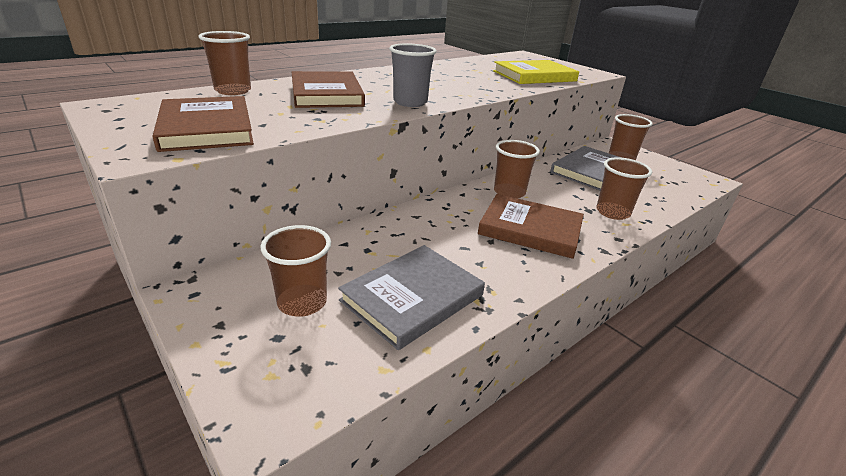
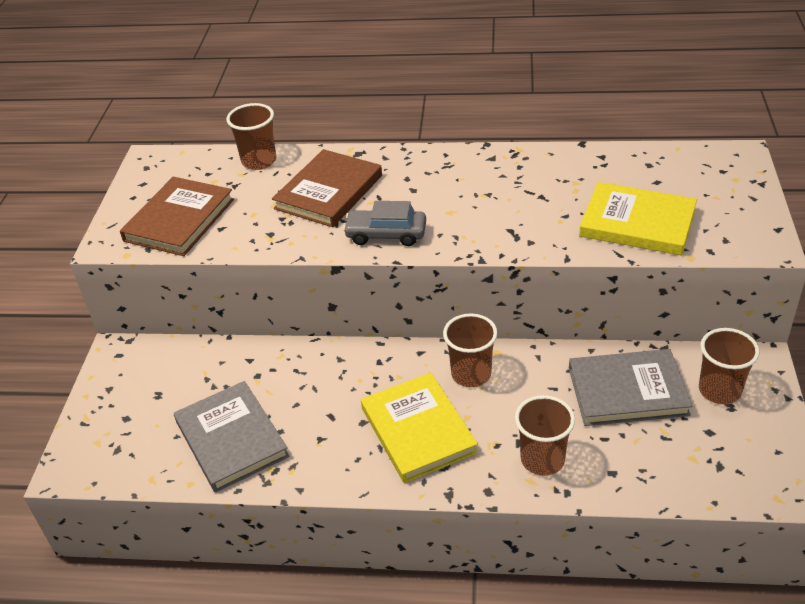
camera: 50 degrees right, 10 degrees up
(302, 302) = (165, 399): brown cup -> none
(410, 102) = (386, 234): grey cup -> grey car
(412, 298) = (231, 439): grey book -> grey book turned 60 degrees clockwise
(530, 229) = (418, 430): brown book -> yellow book

